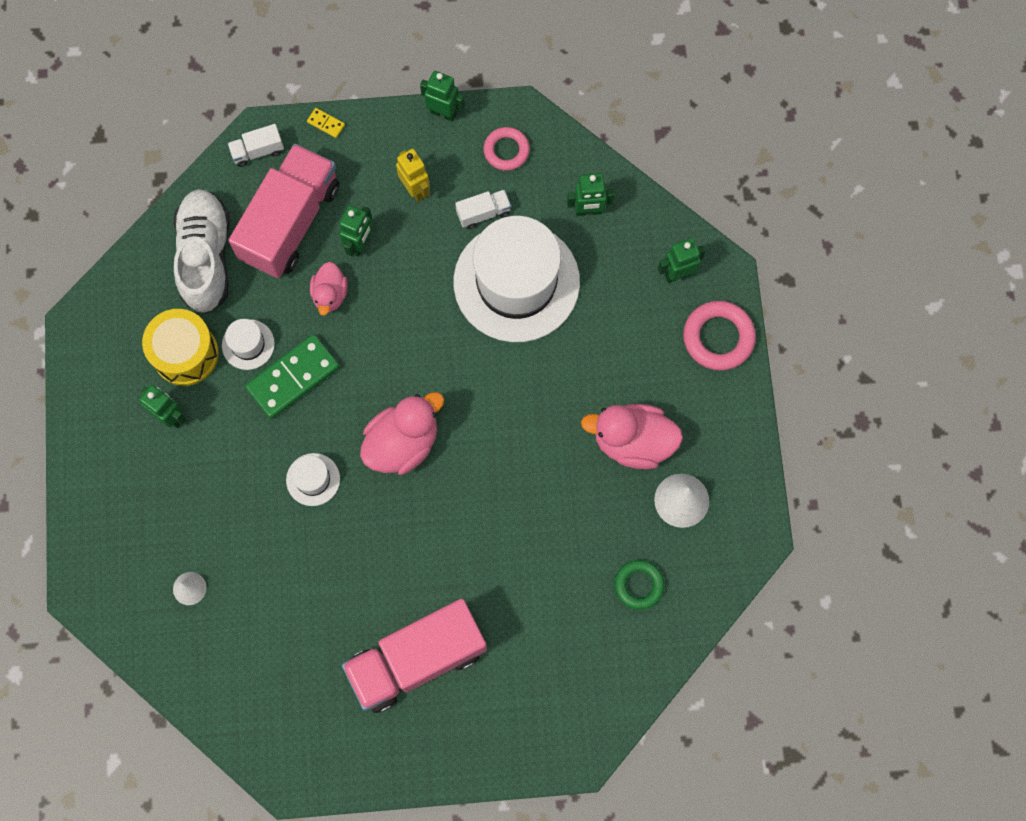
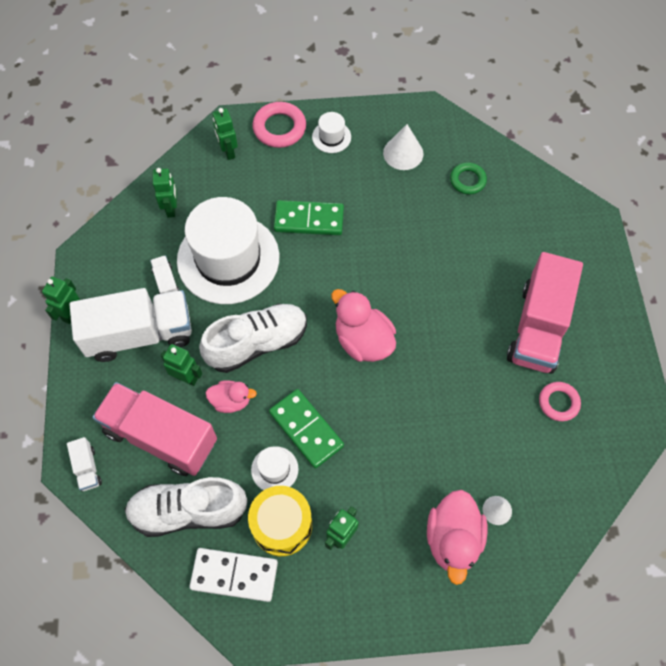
camera: 90 degrees left, 10 degrees down
(136, 307) = (234, 575): none -> white domino
(313, 479) = (396, 410): white hat -> white hat (331, 137)
(326, 123) = (68, 409): yellow domino -> none
(401, 320) = (257, 343): none -> white shoe
(415, 189) = (139, 334): yellow robot -> white truck
(417, 659) = (538, 327): pink truck -> pink truck turned 45 degrees clockwise
(506, 150) = (112, 266): pink ring -> pink ring (558, 403)
(573, 377) = (309, 220): none -> green domino
(632, 442) = (359, 182): pink duck -> pink duck (453, 539)

